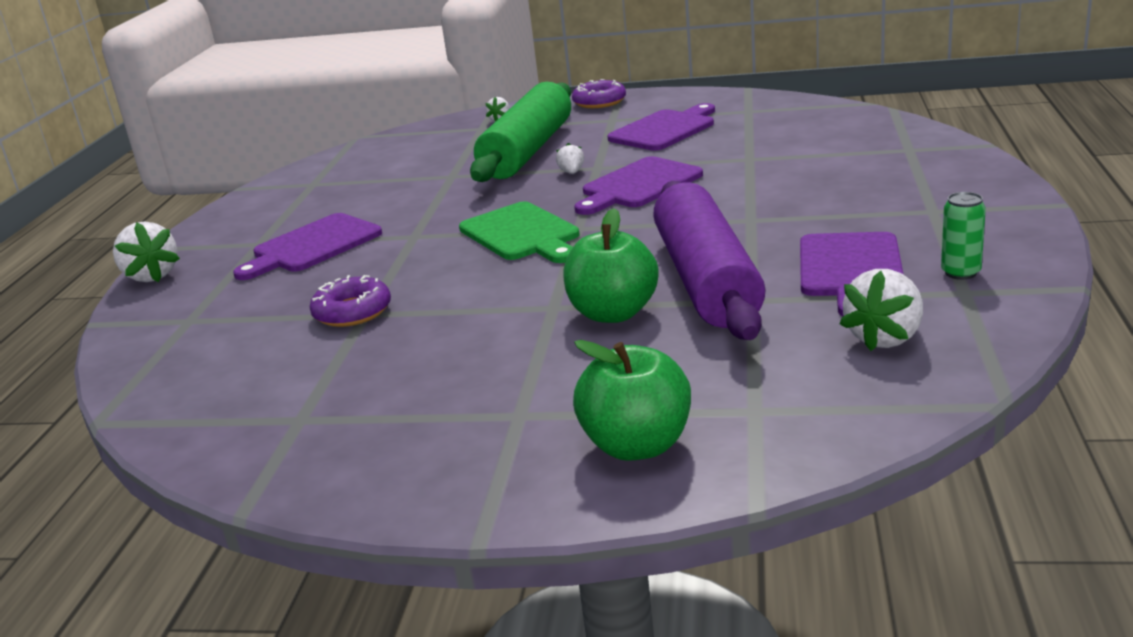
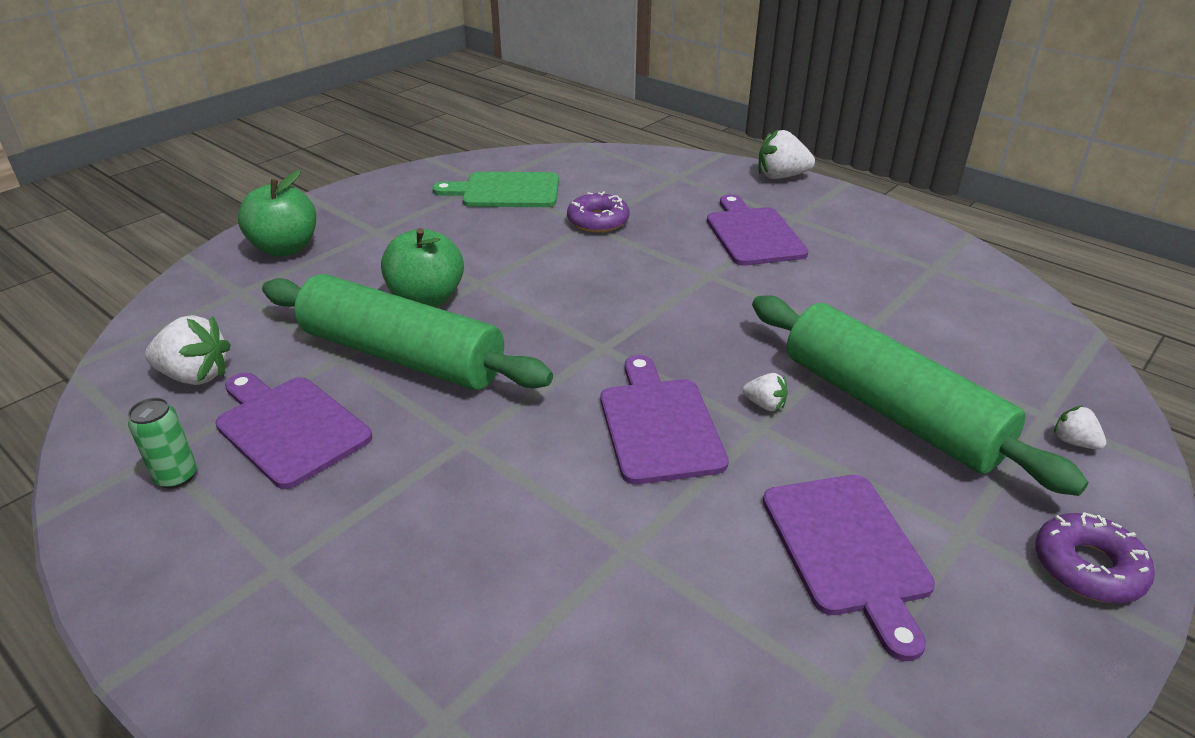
camera: 120 degrees right, 10 degrees up
(522, 234) = (633, 318): green cutting board -> green cutting board (506, 191)
(706, 280) = (402, 355): purple rolling pin -> green rolling pin
(885, 338) = (195, 376): white strawberry -> white strawberry turned 120 degrees clockwise

